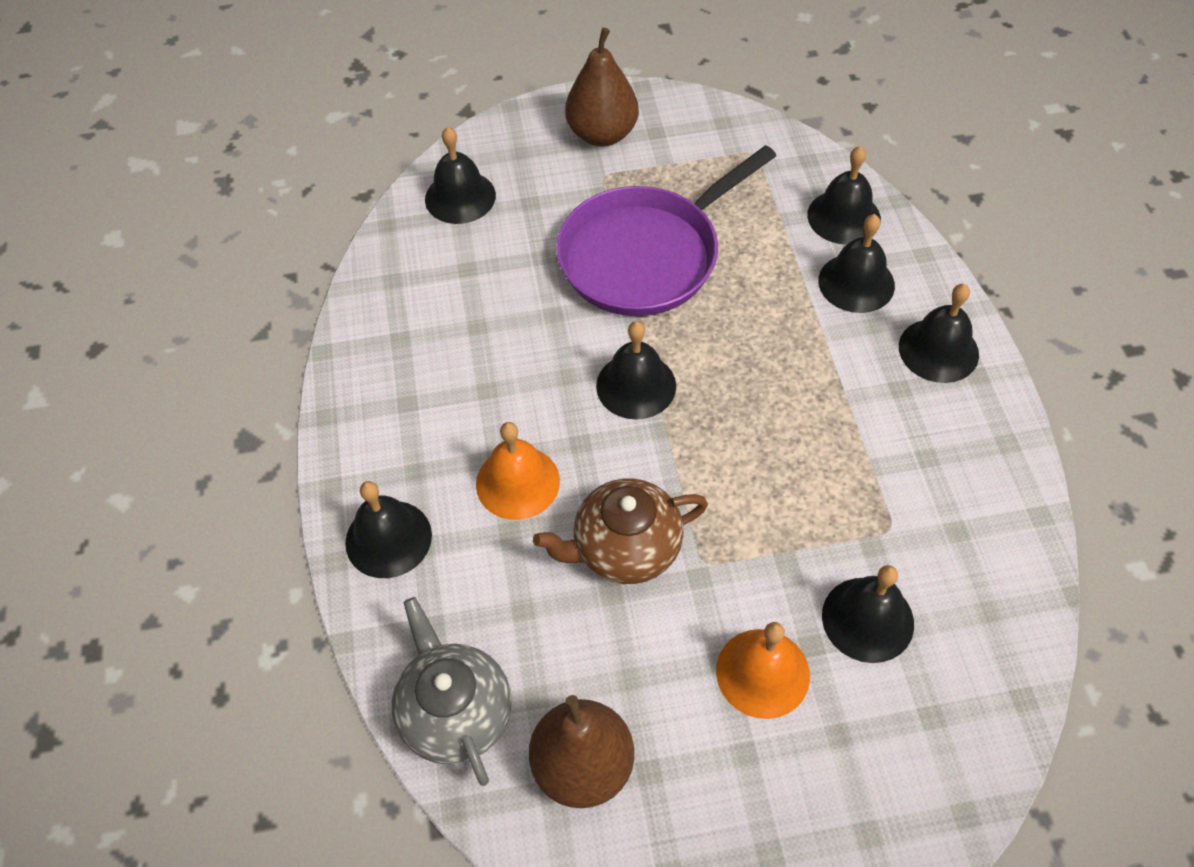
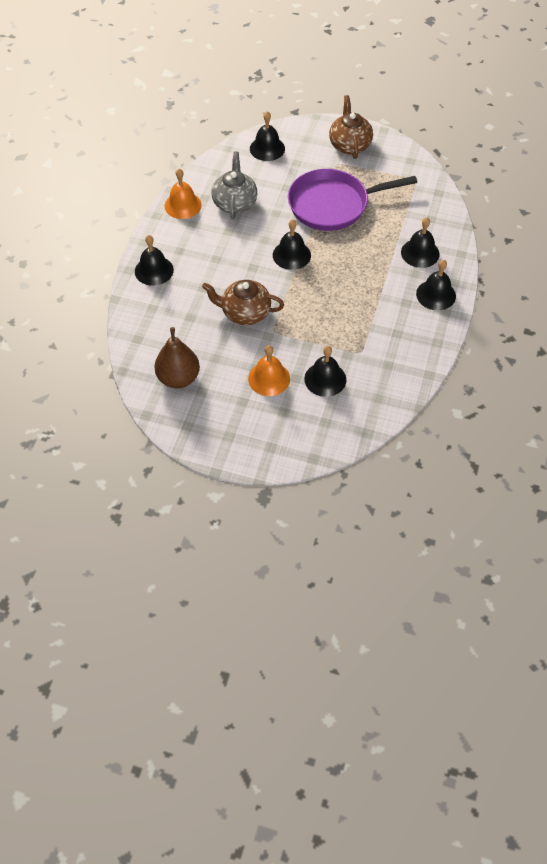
camera: 25 degrees right, 0 degrees up
(455, 712) = (142, 340): grey teapot -> grey teapot (235, 203)
(517, 482) = (218, 271): orange bell -> orange bell (183, 205)
(602, 134) = (349, 145): brown pear -> brown teapot
(844, 217) = (436, 223): black bell -> none

